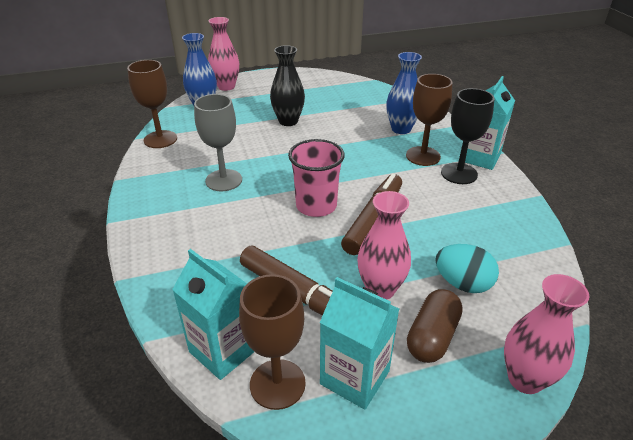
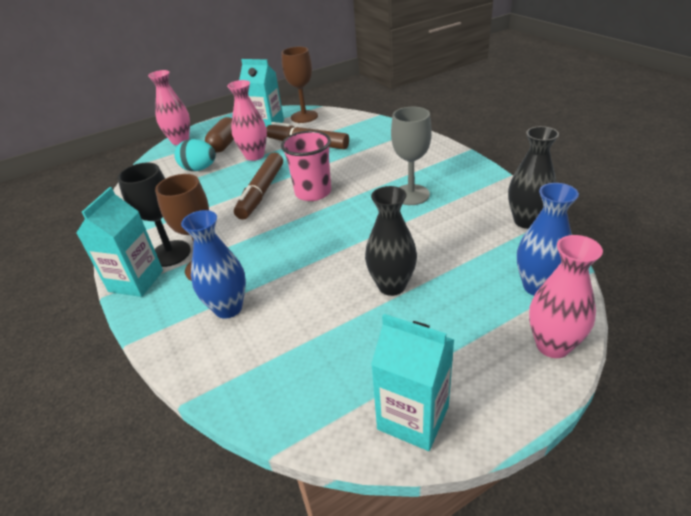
camera: 170 degrees right, 0 degrees up
(160, 139) = (526, 221): brown goblet -> black vase
(223, 350) = (337, 119): turquoise carton -> turquoise carton (413, 417)

